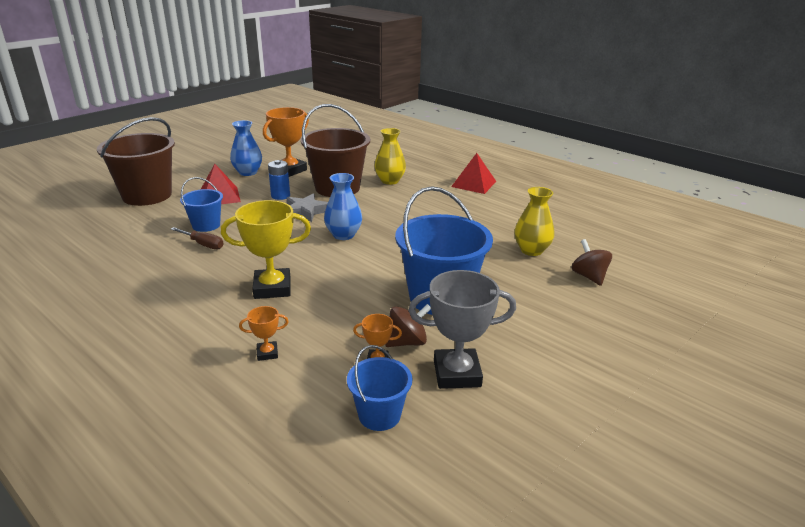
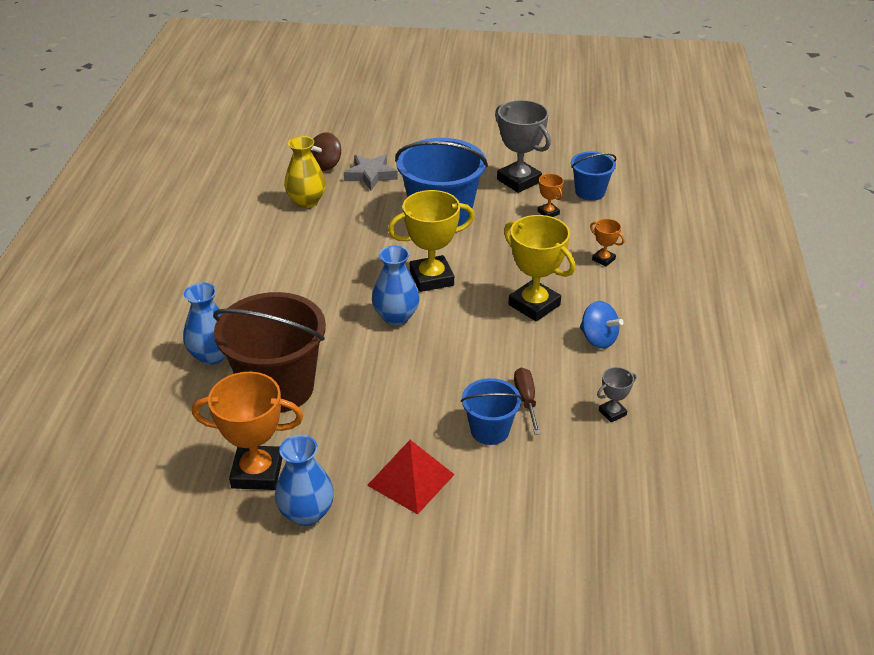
camera: 125 degrees left, 10 degrees up
(139, 266) = (612, 412): none -> grey trophy
(147, 195) = (485, 559): brown bucket -> none
(196, 296) = (598, 339): none -> blue spinning top
(280, 196) = (352, 423): blue battery -> none
(305, 211) = (372, 374): grey star -> grey star (370, 175)
(365, 262) = (431, 278): none -> yellow trophy
(390, 181) = (212, 355): yellow vase -> blue vase
(407, 342) = (513, 210): brown spinning top -> none
(474, 184) = (162, 286): red pyramid -> none

